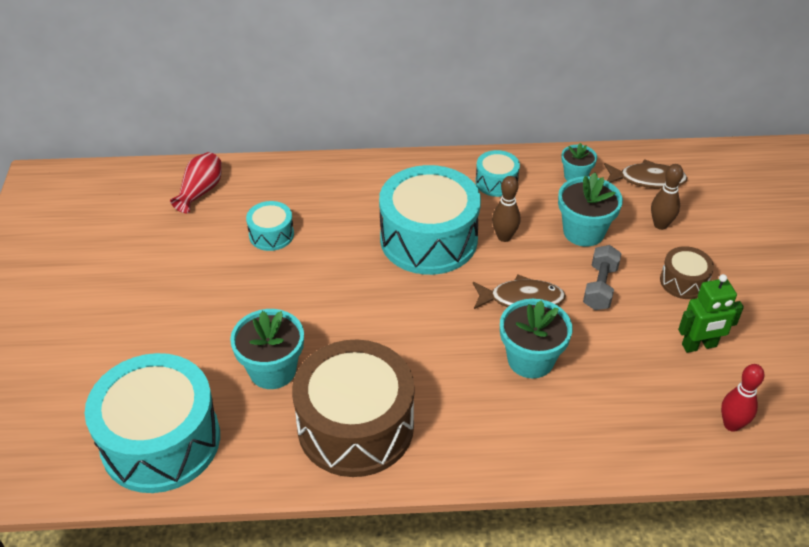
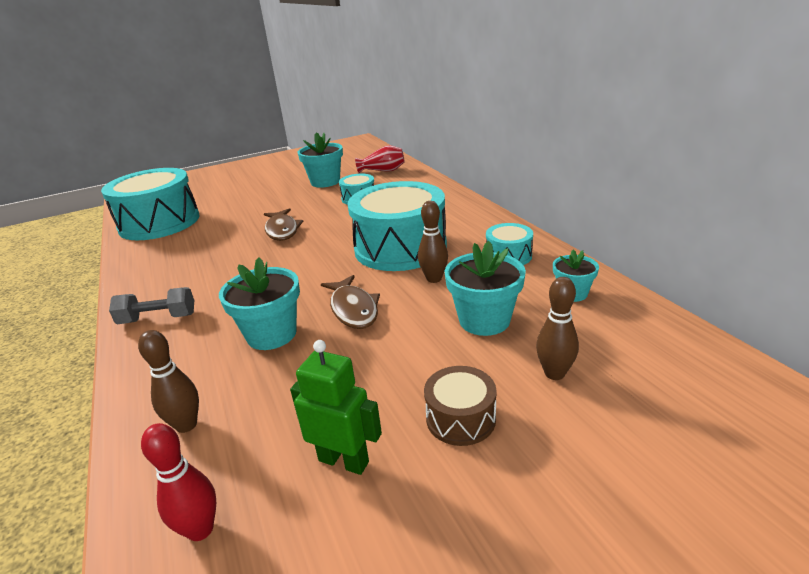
camera: 70 degrees right, 15 degrees down
(272, 370) = (226, 234): turquoise flower pot -> turquoise flower pot (325, 182)
(355, 426) = (176, 275): brown drum -> none
(600, 287) = (402, 352): grey dumbbell -> grey dumbbell (158, 318)
(629, 427) = (186, 425): none -> brown bowling pin
(647, 180) = (631, 343): brown fish -> brown fish (282, 230)
(699, 346) = (344, 461): green robot -> green robot turned 150 degrees clockwise

